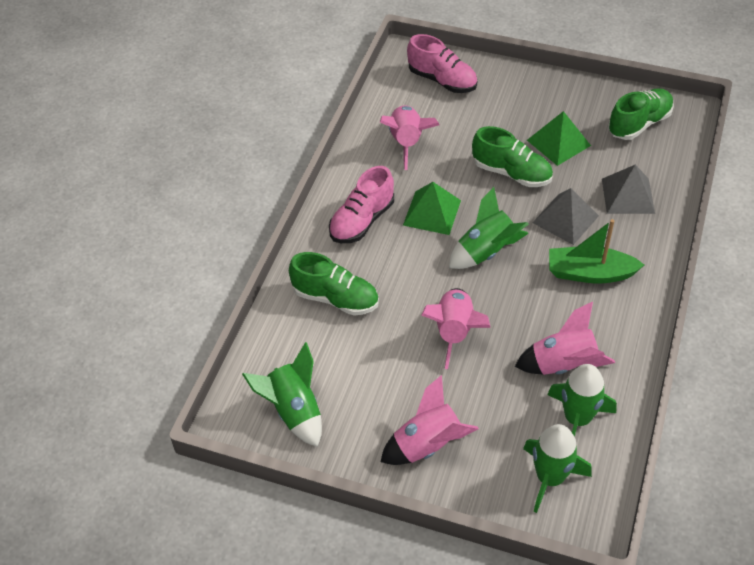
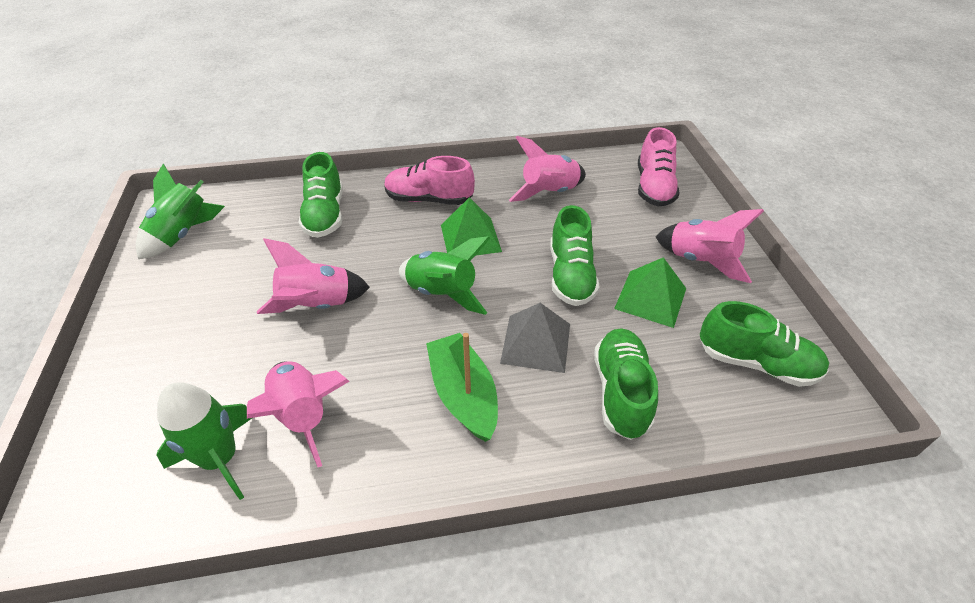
camera: 60 degrees right, 5 degrees down
(427, 445) = (156, 335): pink rocket -> pink rocket (700, 261)
(550, 478) = (121, 460): green rocket -> none
(628, 196) = (621, 392): grey pyramid -> green shoe

